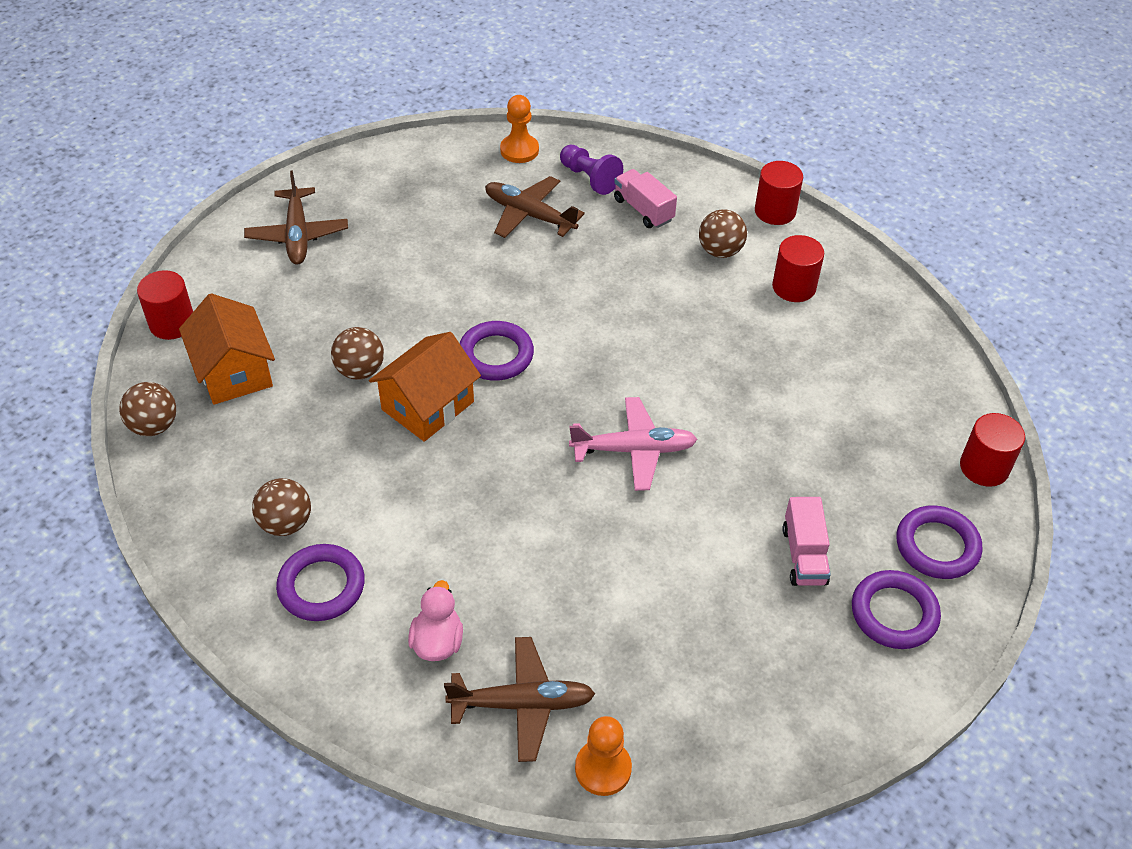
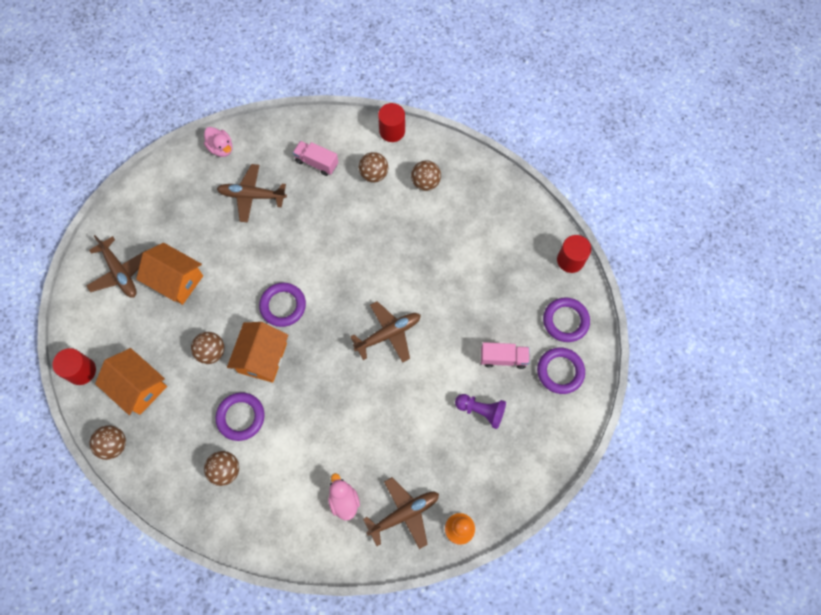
camera: 25 degrees left, 20 degrees up
(321, 586) = (266, 498): purple ring -> purple ring (241, 417)
(365, 271) = (176, 280): none -> orange house
(519, 150) = (221, 148): orange pawn -> pink duck
(589, 178) = (274, 152): purple pawn -> purple pawn (481, 411)
(634, 450) = (388, 334): pink plane -> brown plane
(794, 287) = (425, 182): red cylinder -> brown ball
(804, 555) = (503, 358): pink truck -> pink truck turned 60 degrees counterclockwise

